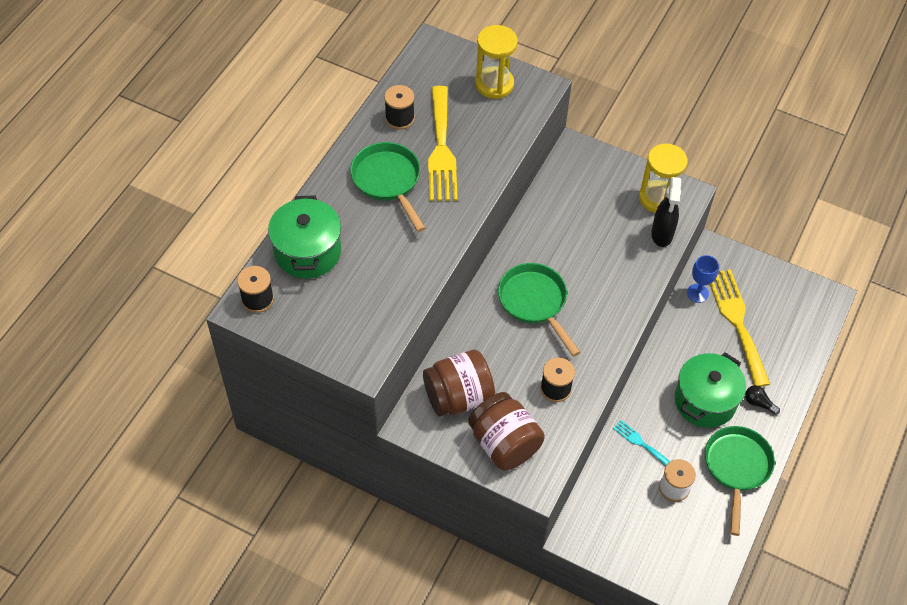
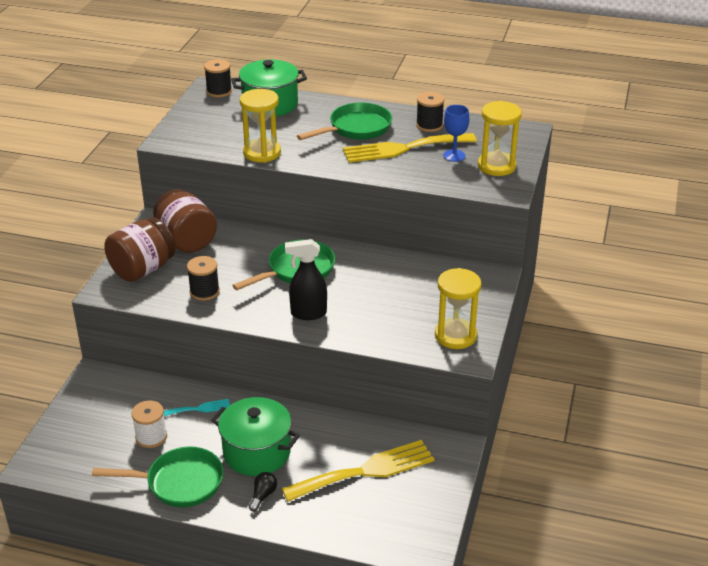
camera: 80 degrees right, 20 degrees down
(417, 274) = (262, 153): none -> yellow hourglass
(640, 443) = (199, 409): turquoise fork -> turquoise fork turned 45 degrees clockwise
(662, 234) = (408, 342): black spray bottle -> black spray bottle (308, 313)
(697, 293) = (393, 436): blue goblet -> blue goblet (454, 155)

